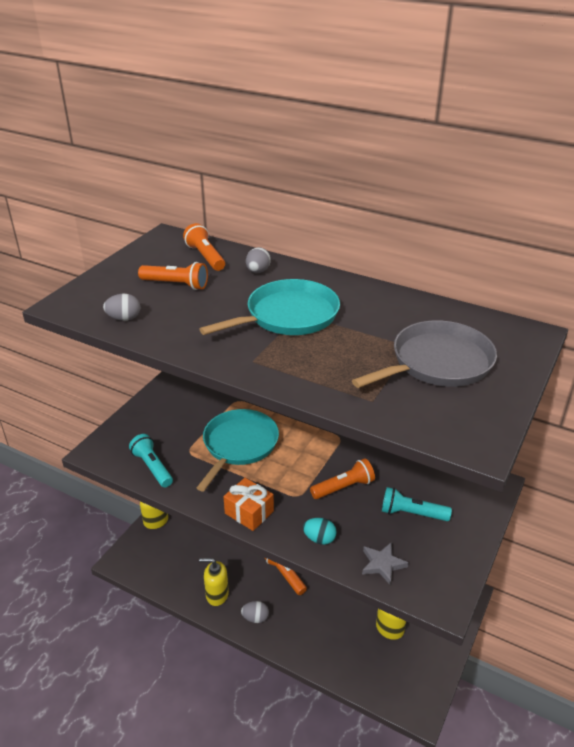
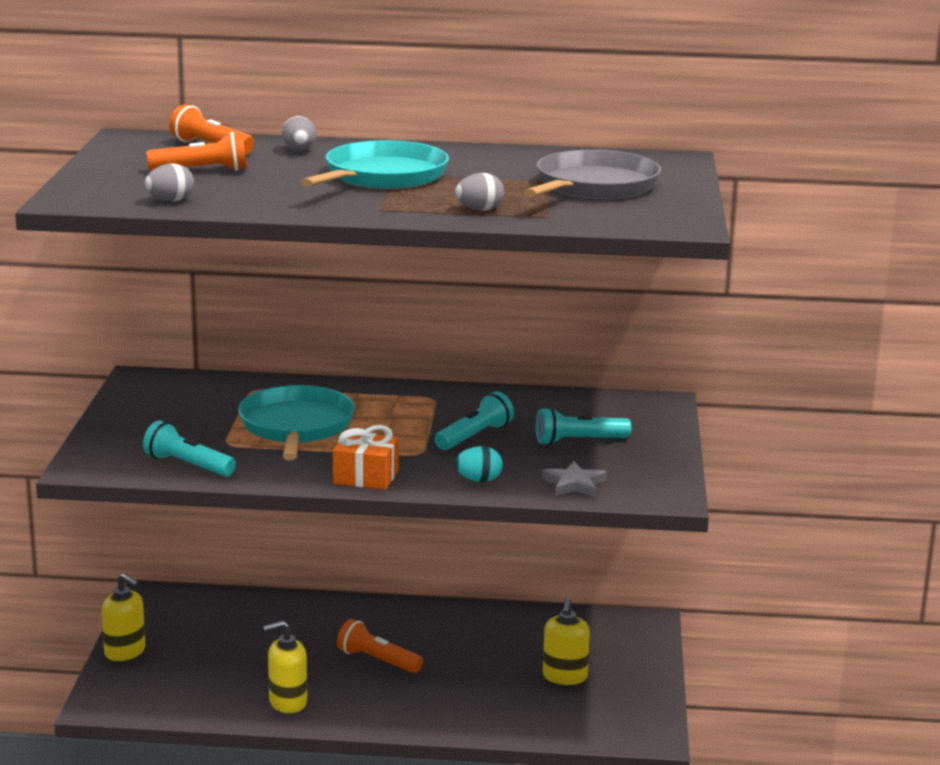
camera: 25 degrees left, 15 degrees down
(255, 618) = (364, 710): grey egg -> grey egg (479, 210)
(344, 487) = (474, 436): orange flashlight -> turquoise flashlight

